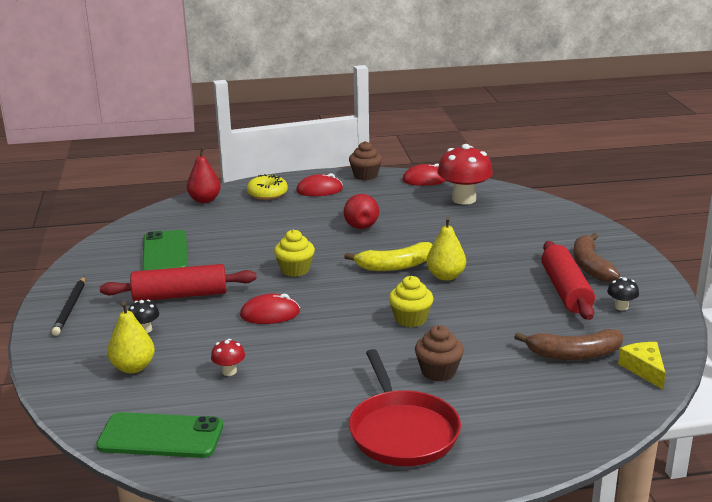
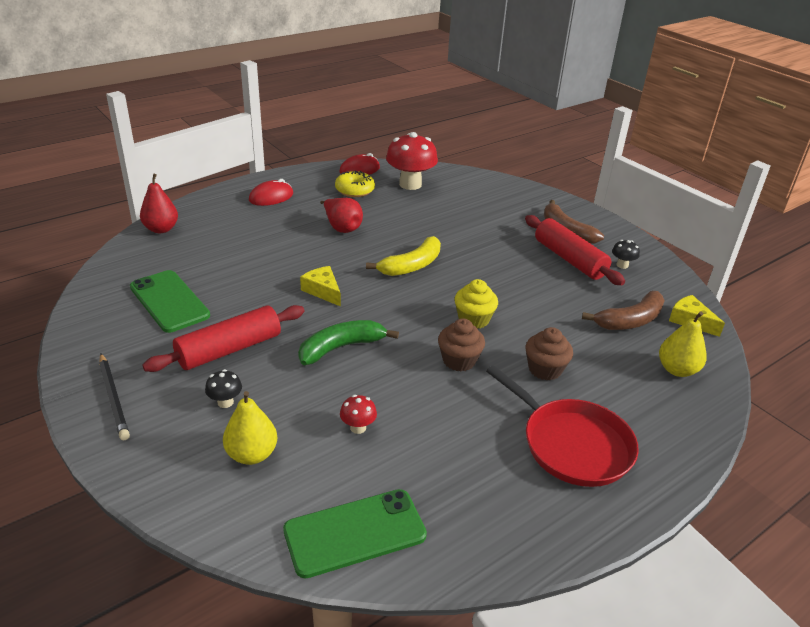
camera: 30 degrees left, 10 degrees up
(267, 194) = (222, 210): yellow donut -> yellow donut (355, 190)
(270, 314) = (341, 348): red mouse -> green banana
(295, 270) = (323, 291): yellow cupcake -> yellow cheese
(365, 176) = (302, 174): brown cupcake -> brown cupcake (459, 360)
(445, 276) = (463, 267): yellow pear -> yellow pear (677, 370)

